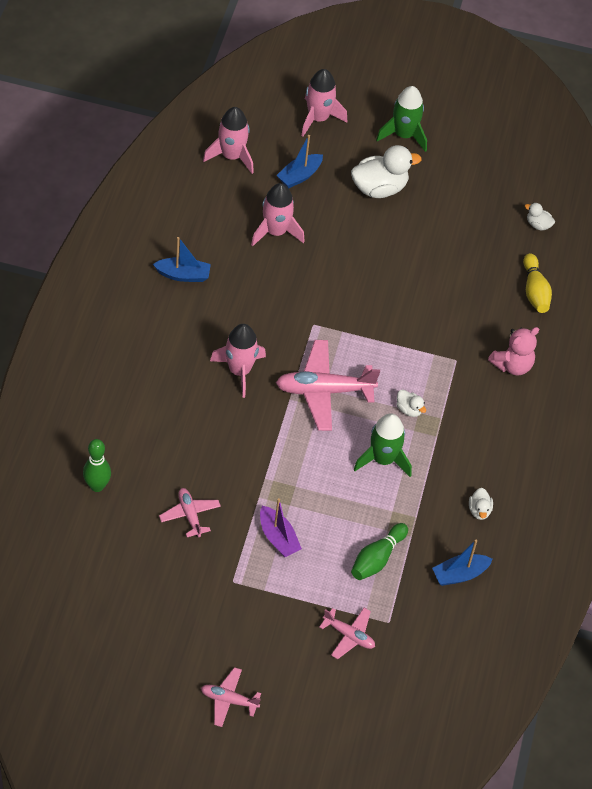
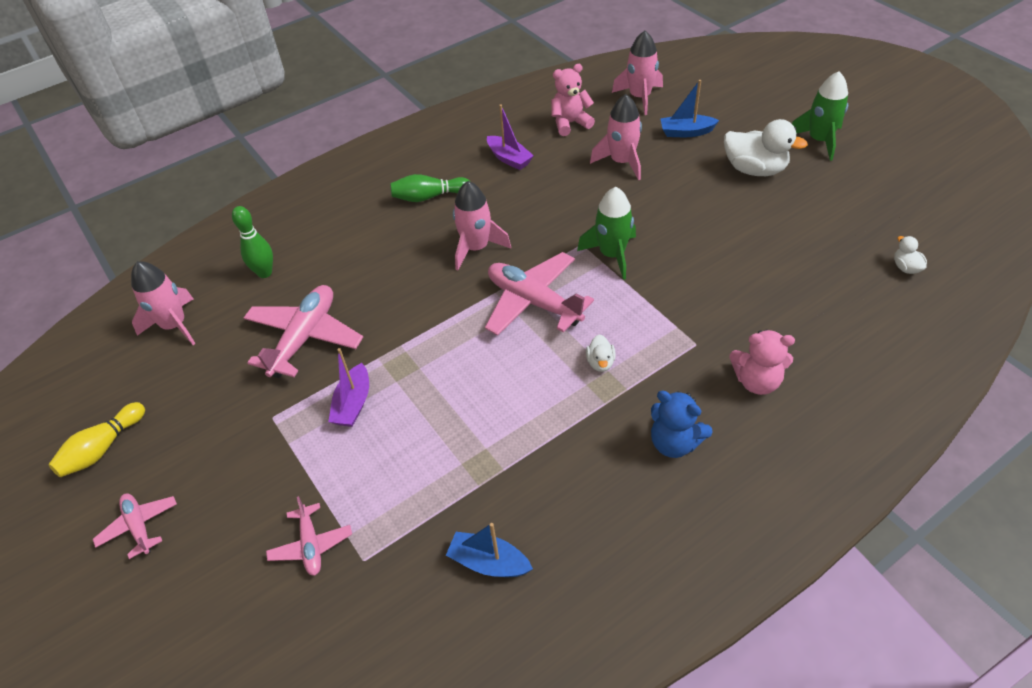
camera: 50 degrees right, 5 degrees down
(183, 275) = (509, 158): blue boat -> purple boat
(190, 515) = (304, 337): pink plane -> pink plane, size x1.83
(199, 213) = (570, 123): none -> pink teddy bear
(318, 118) = (745, 100): pink rocket -> pink rocket (174, 325)
(377, 558) = (421, 485): green bowling pin -> green bowling pin (429, 197)
(383, 459) = (527, 393): green rocket -> green rocket (612, 255)
(479, 510) = (578, 507): white duck -> none
(498, 436) = (674, 442): none -> blue teddy bear
(534, 291) = (848, 324): yellow bowling pin -> yellow bowling pin (102, 448)

